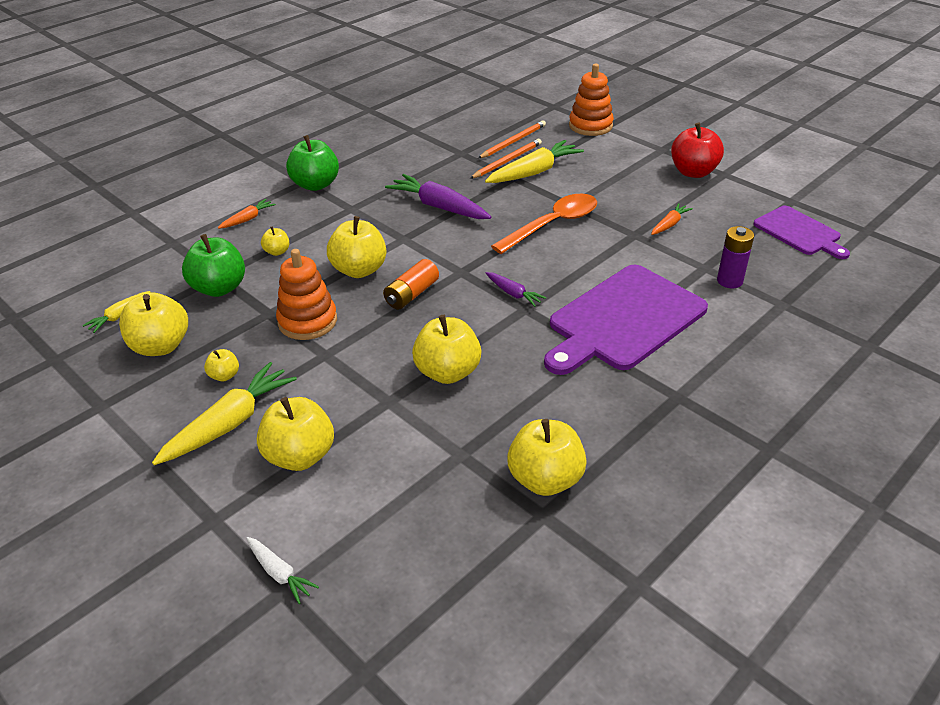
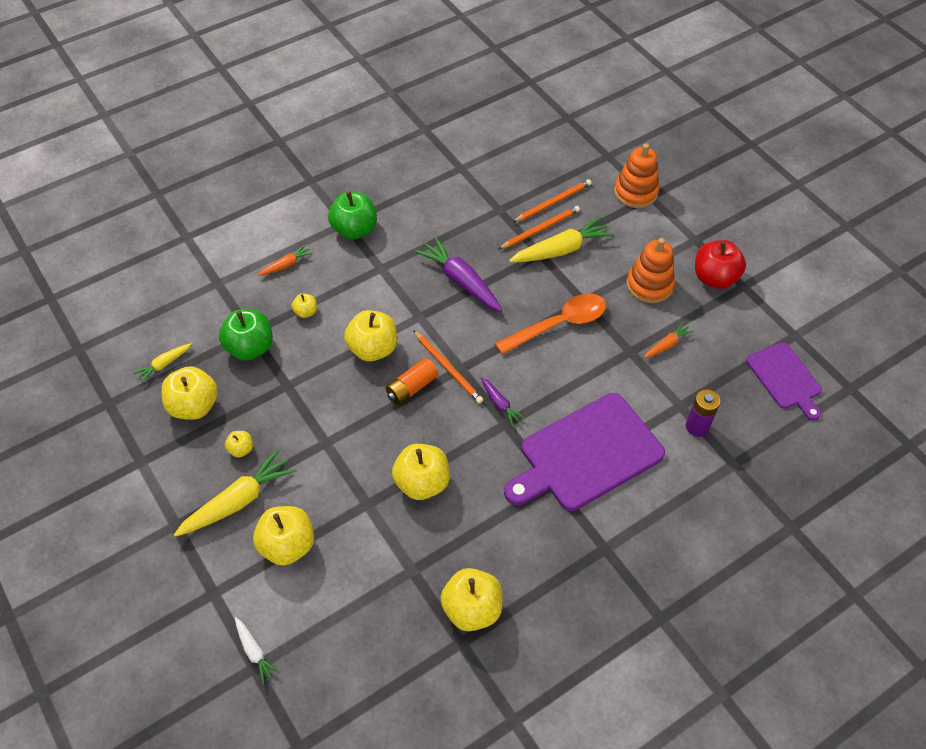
camera: 10 degrees right, 15 degrees up
(307, 321) = (318, 402): orange stacking toy -> orange stacking toy (649, 285)
(447, 274) = (448, 368): none -> orange pencil

